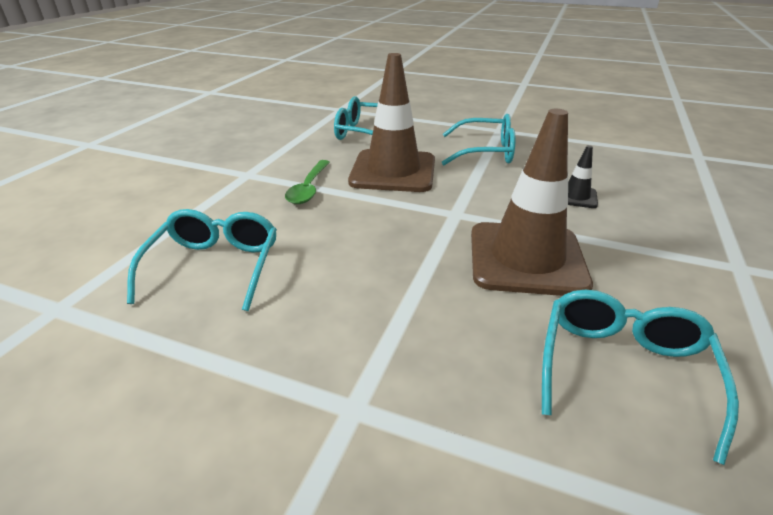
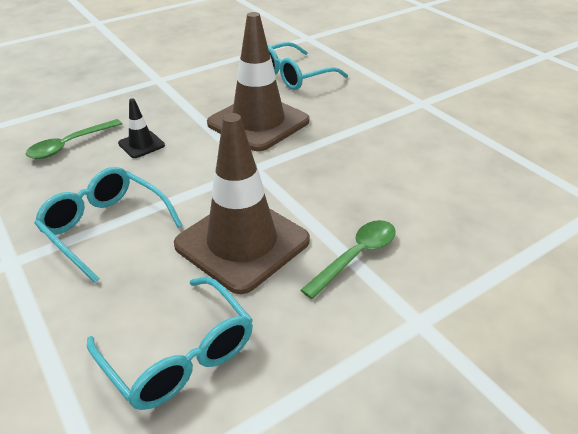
camera: 145 degrees left, 5 degrees up
(214, 267) = (481, 196): turquoise glasses -> none
(620, 177) = (69, 145): none -> green spoon

